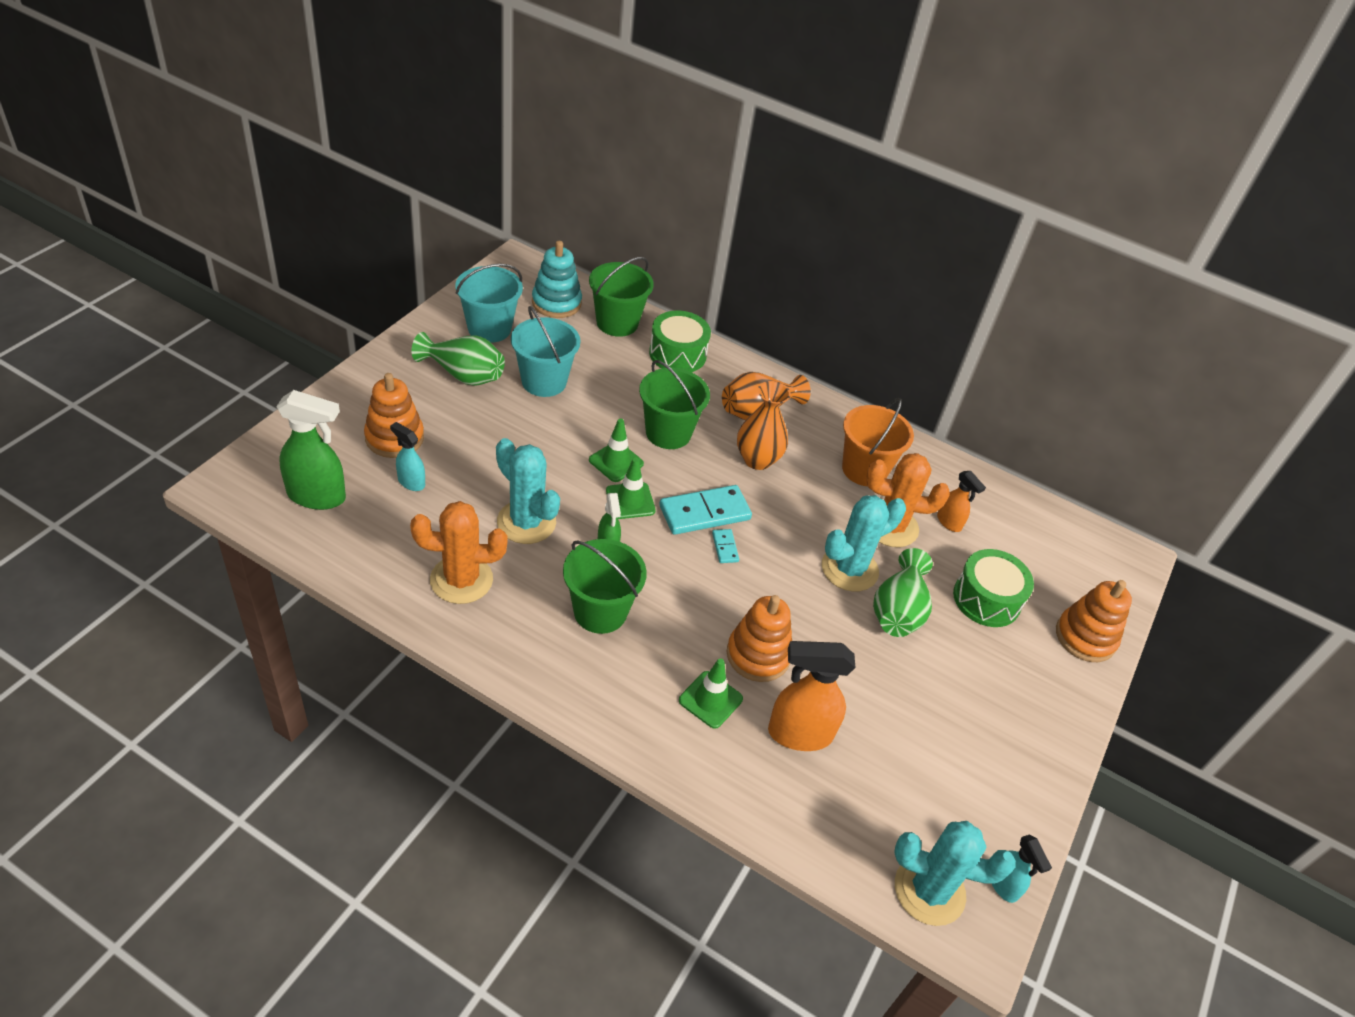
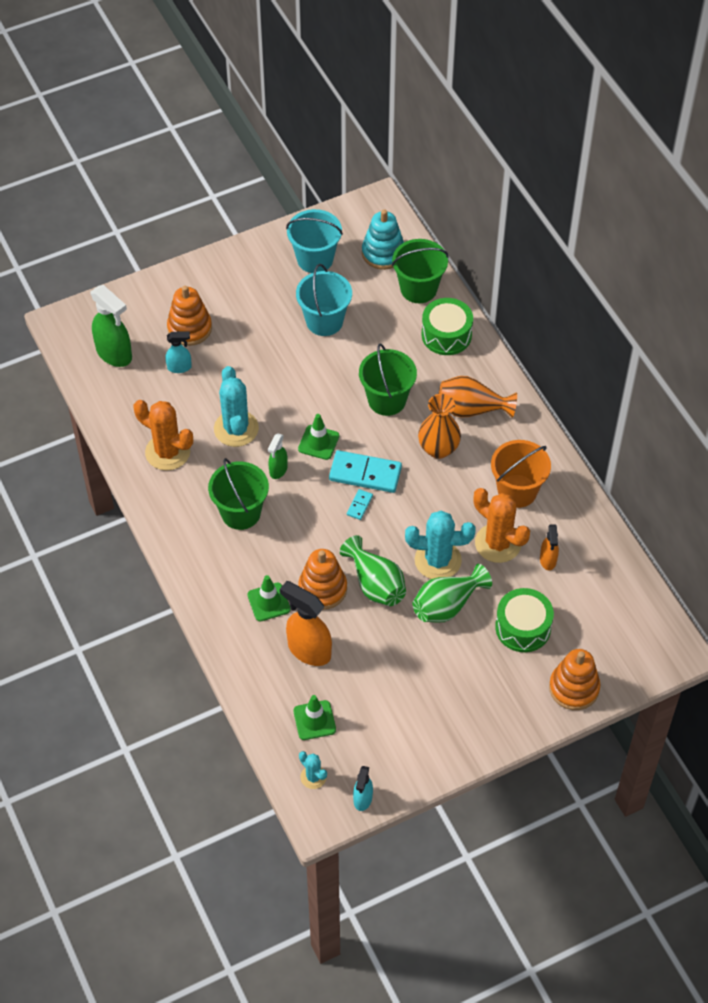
camera: 40 degrees right, 10 degrees up
(411, 482) = (179, 367): turquoise spray bottle -> turquoise spray bottle turned 105 degrees clockwise
(463, 375) = (269, 293): green vase -> green vase (375, 584)
(616, 462) = (330, 408): green traffic cone -> green traffic cone (314, 720)
(929, 890) = (313, 777): turquoise cactus -> turquoise cactus, size x0.52

